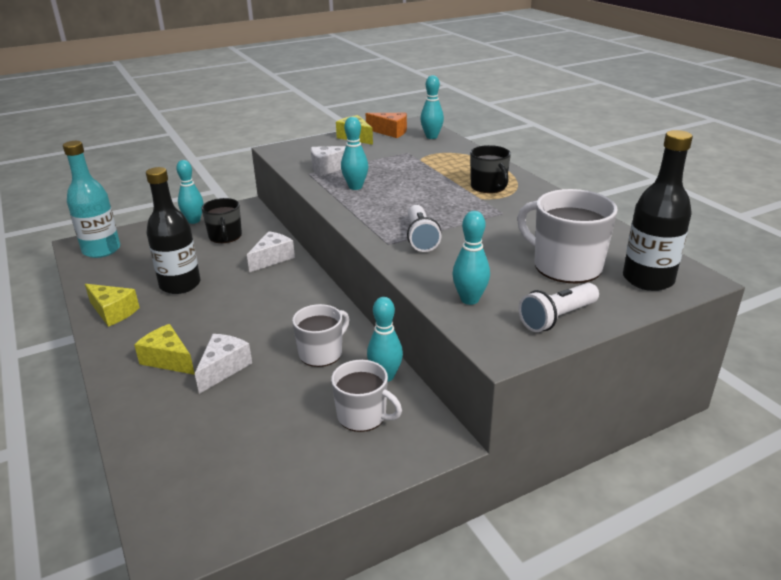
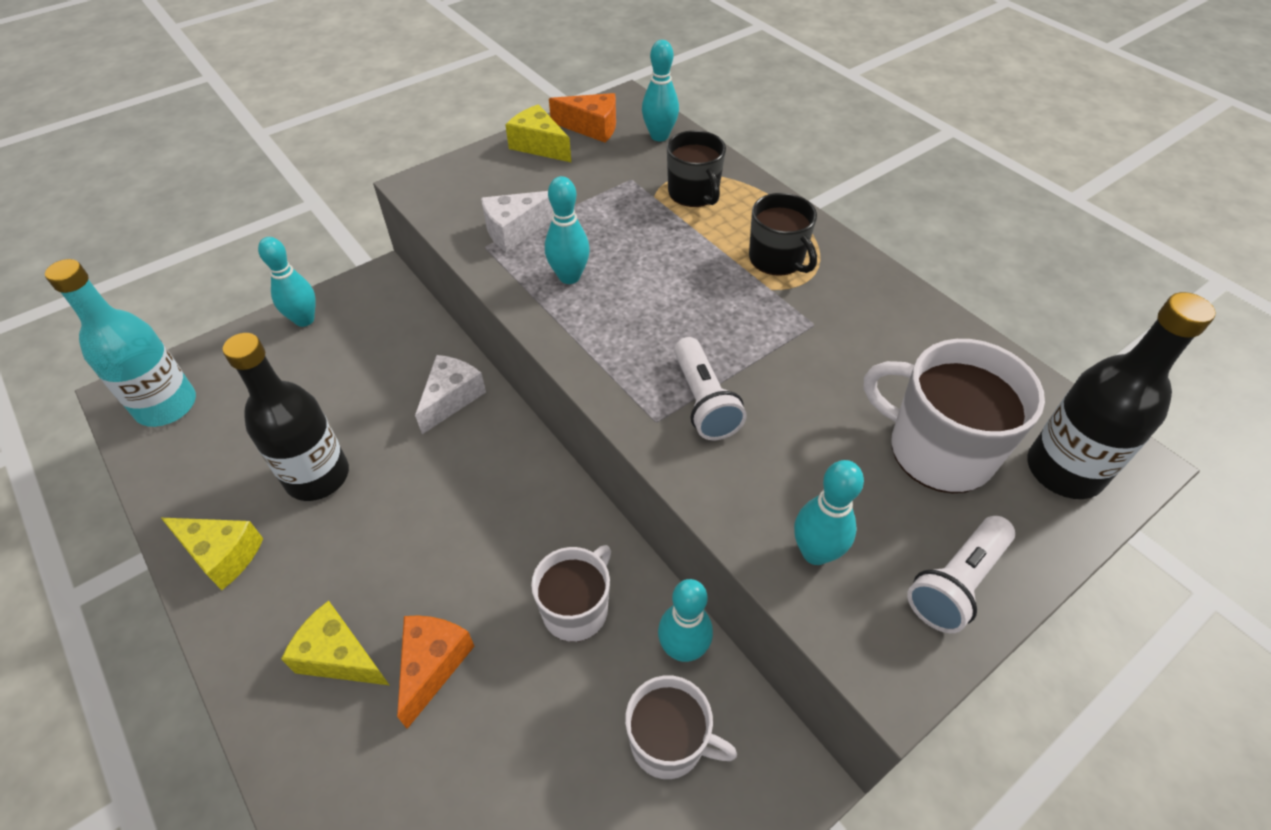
camera: 10 degrees left, 20 degrees up
(223, 368) = (432, 665): white cheese -> orange cheese
(225, 236) = (364, 353): black mug -> black mug (694, 193)

